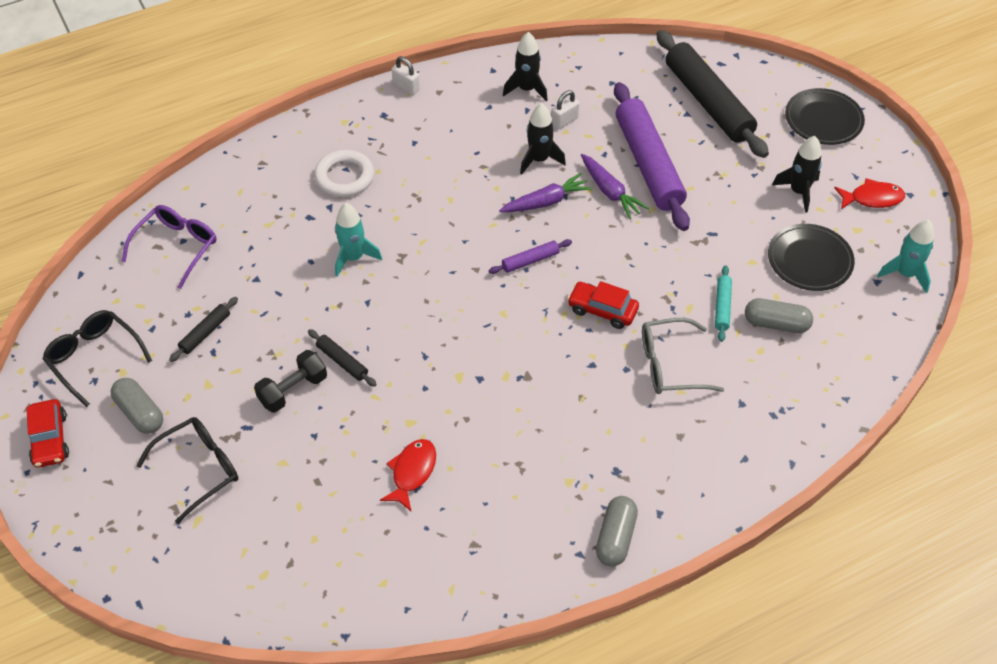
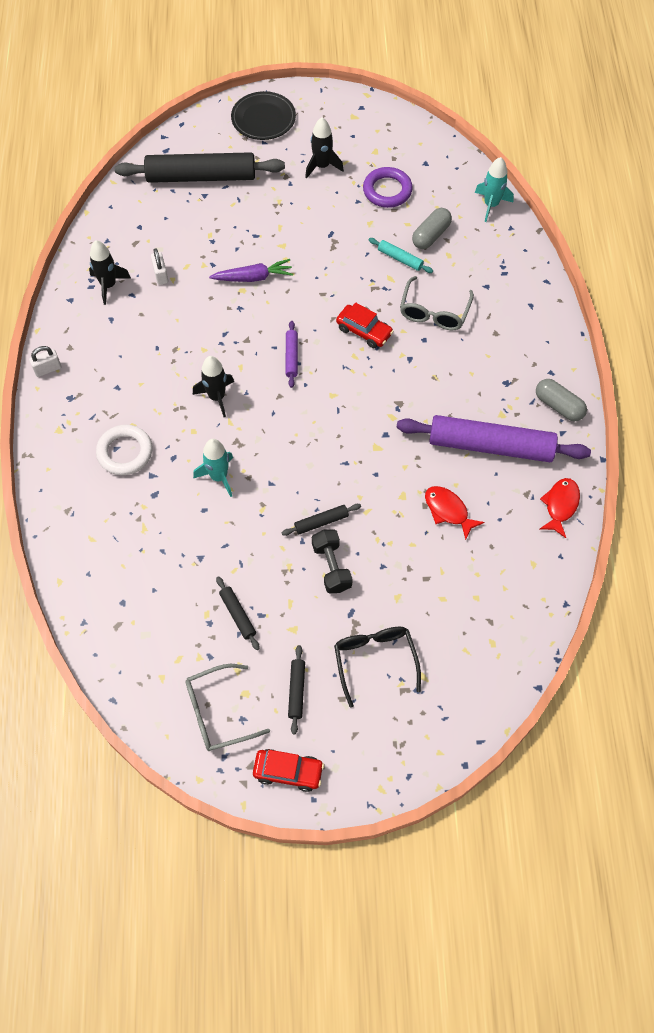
camera: 65 degrees left, 10 degrees up
(95, 358) = (218, 712): black glasses -> grey glasses
(140, 413) = (296, 691): grey capsule -> black rolling pin
(176, 247) = (128, 610): purple glasses -> none
(539, 160) = (192, 309): black rocket -> black rocket (217, 397)
(546, 202) = (238, 322): purple carrot -> none
(602, 310) = (364, 331): red car -> red car turned 105 degrees counterclockwise
(648, 164) = (240, 241): purple rolling pin -> purple rolling pin (490, 445)
(809, 260) = (387, 190): black plate -> purple ring
(872, 198) = (353, 129): red fish -> red fish (560, 505)
(905, 274) = (427, 145): turquoise rocket -> turquoise rocket (491, 205)

